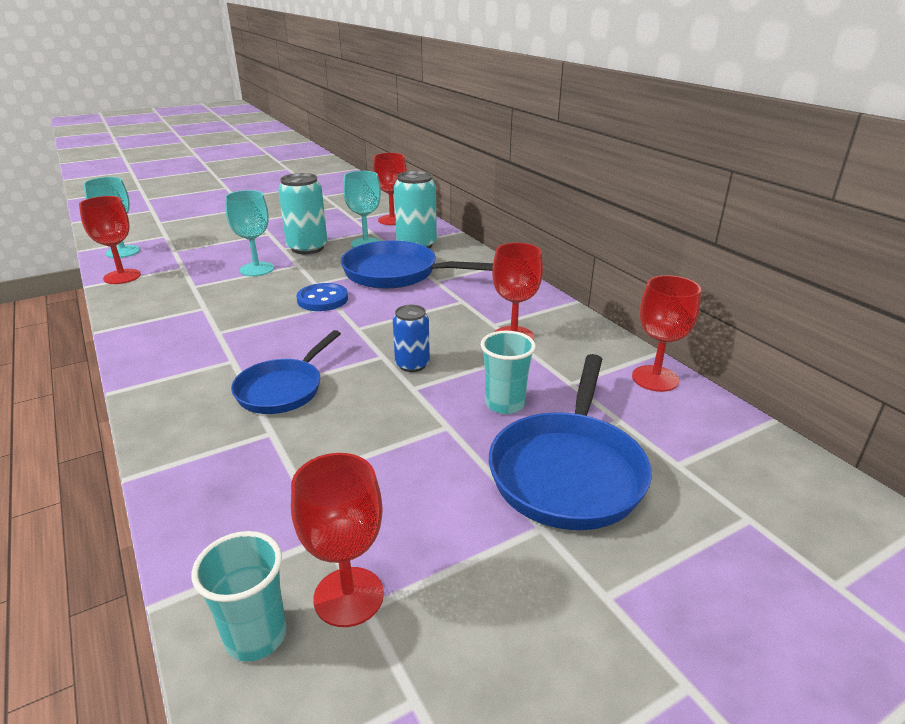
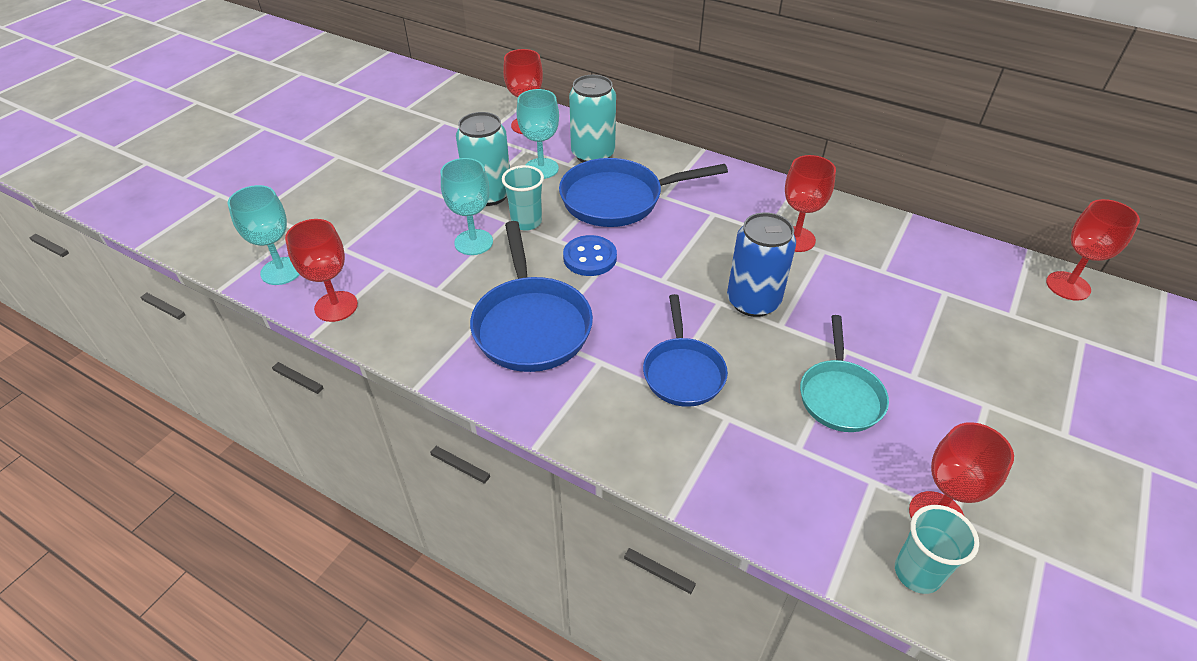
camera: 30 degrees left, 15 degrees up
(393, 457) = (840, 396): none -> turquoise pan
(412, 364) = (753, 301): blue can -> blue can, size x1.65
(504, 404) = (860, 311): turquoise cup -> turquoise cup (526, 222)
(568, 471) = (958, 352): blue pan -> blue pan (531, 325)
(655, 378) = (931, 242): red goblet -> red goblet (1068, 286)

